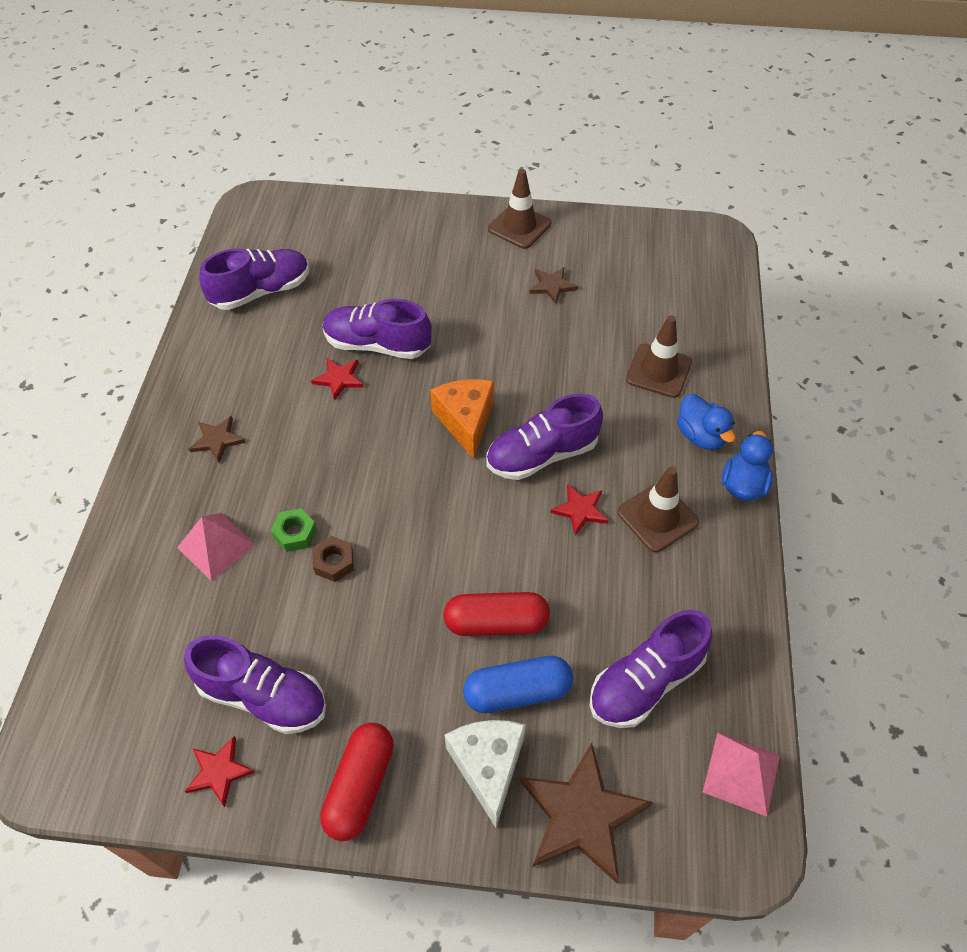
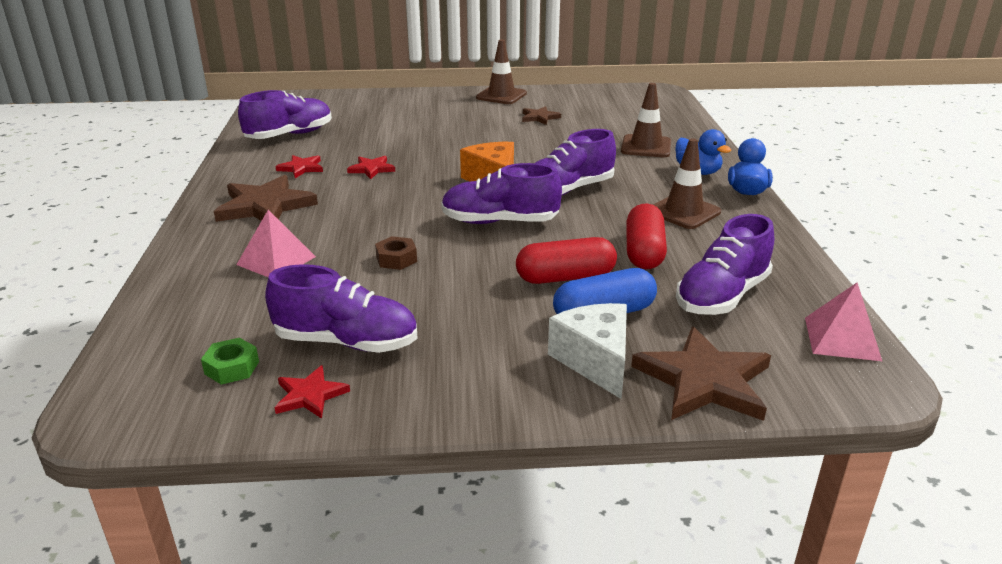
camera: 10 degrees left, 25 degrees down
(217, 440) = (265, 206): brown star -> brown star, size x1.91
(295, 533) = (353, 247): green nut -> green nut (232, 368)
(360, 786) = (467, 388): red capsule -> red capsule (644, 252)
(377, 345) = (401, 151): purple shoe -> purple shoe (499, 222)
(580, 510) = (614, 214): red star -> red star (301, 168)

